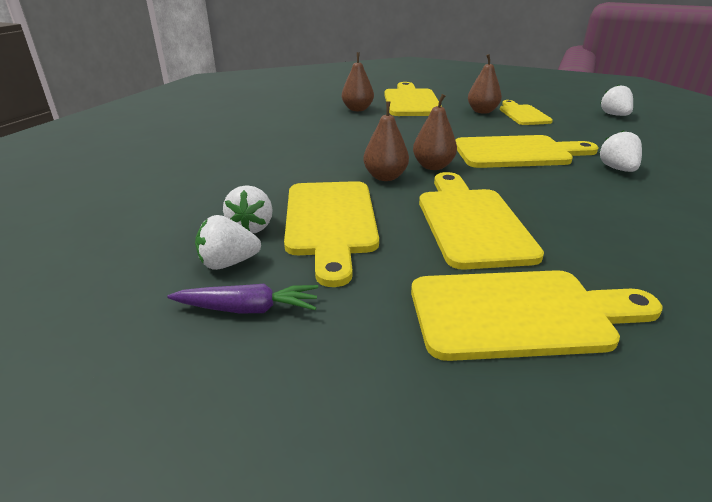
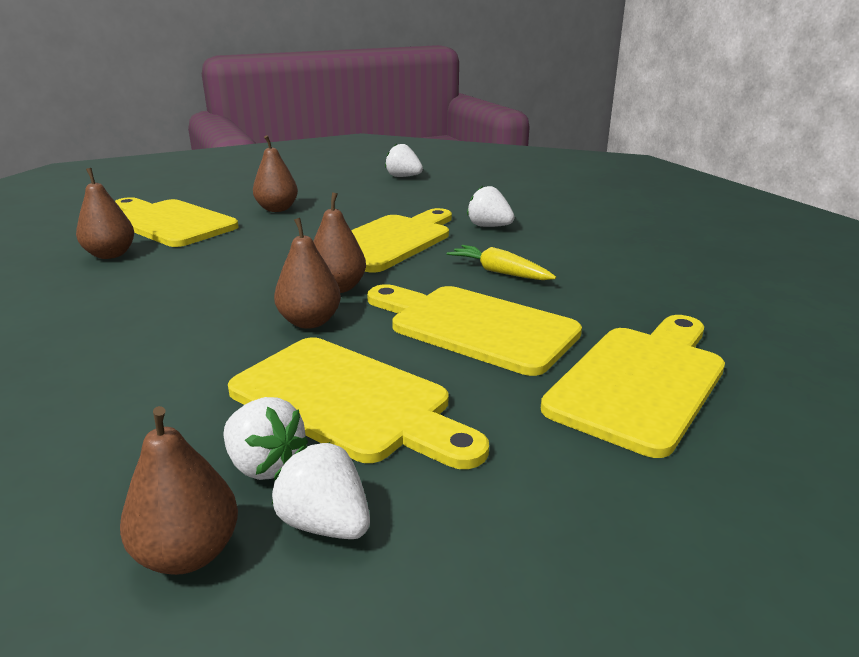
camera: 50 degrees left, 5 degrees down
(176, 241) = (188, 553): none -> brown pear
(228, 263) = (325, 523): white strawberry -> white strawberry turned 105 degrees clockwise
(248, 309) = (453, 549): purple carrot -> none
(523, 114) = (324, 200): yellow cutting board -> none
(560, 200) = (499, 272): none -> yellow carrot

